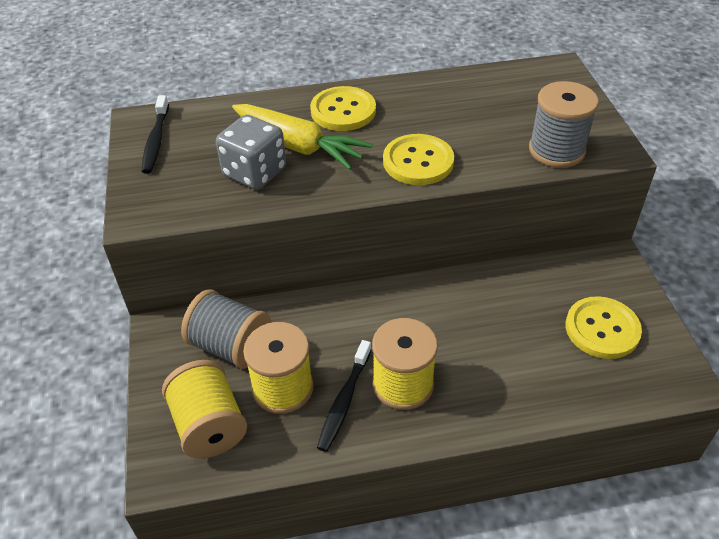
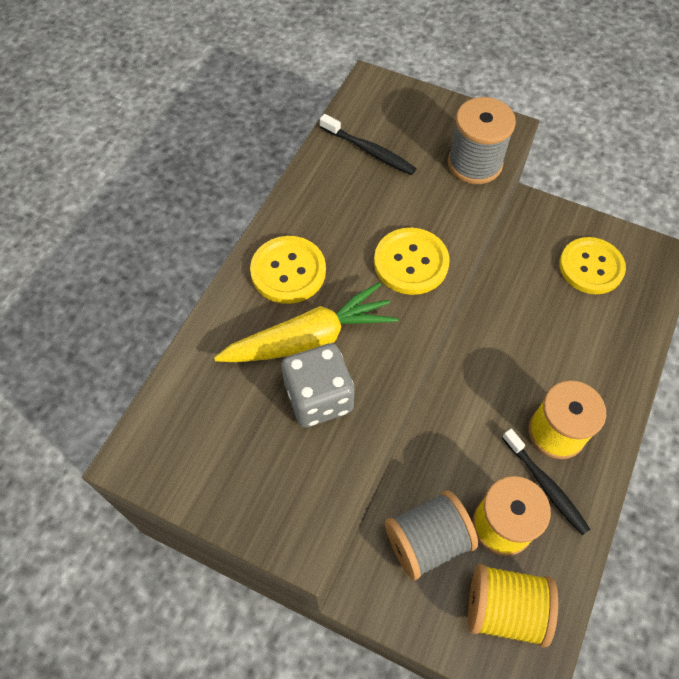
camera: 55 degrees left, 15 degrees up
(156, 140) = (187, 460): black toothbrush -> black toothbrush (368, 150)

